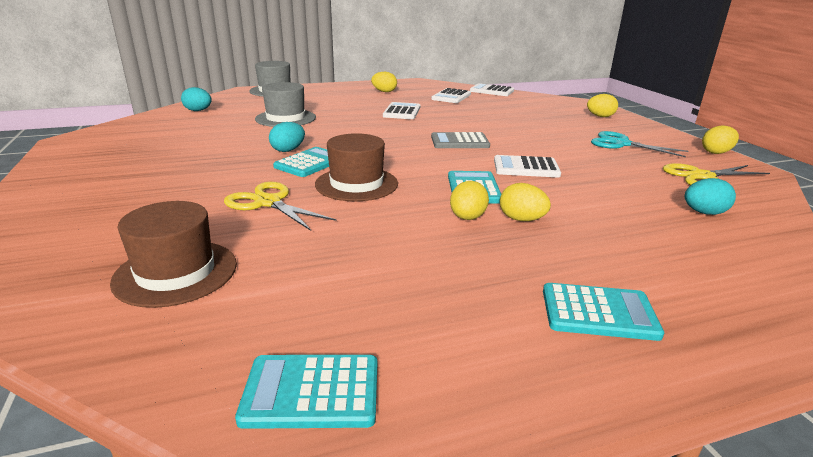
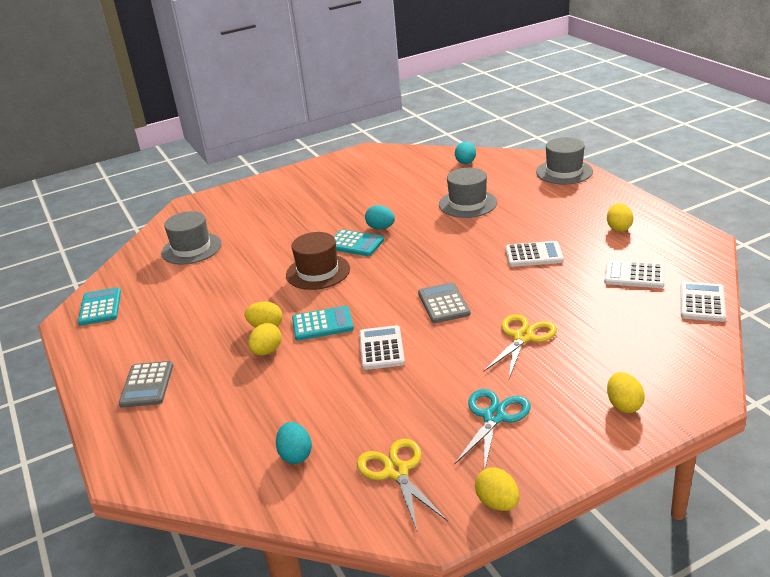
camera: 85 degrees right, 5 degrees up
(176, 272) = (191, 248): brown hat -> grey hat
(268, 202) = (278, 248): yellow scissors -> yellow scissors (523, 337)
(598, 312) = (147, 385): turquoise calculator -> grey calculator

